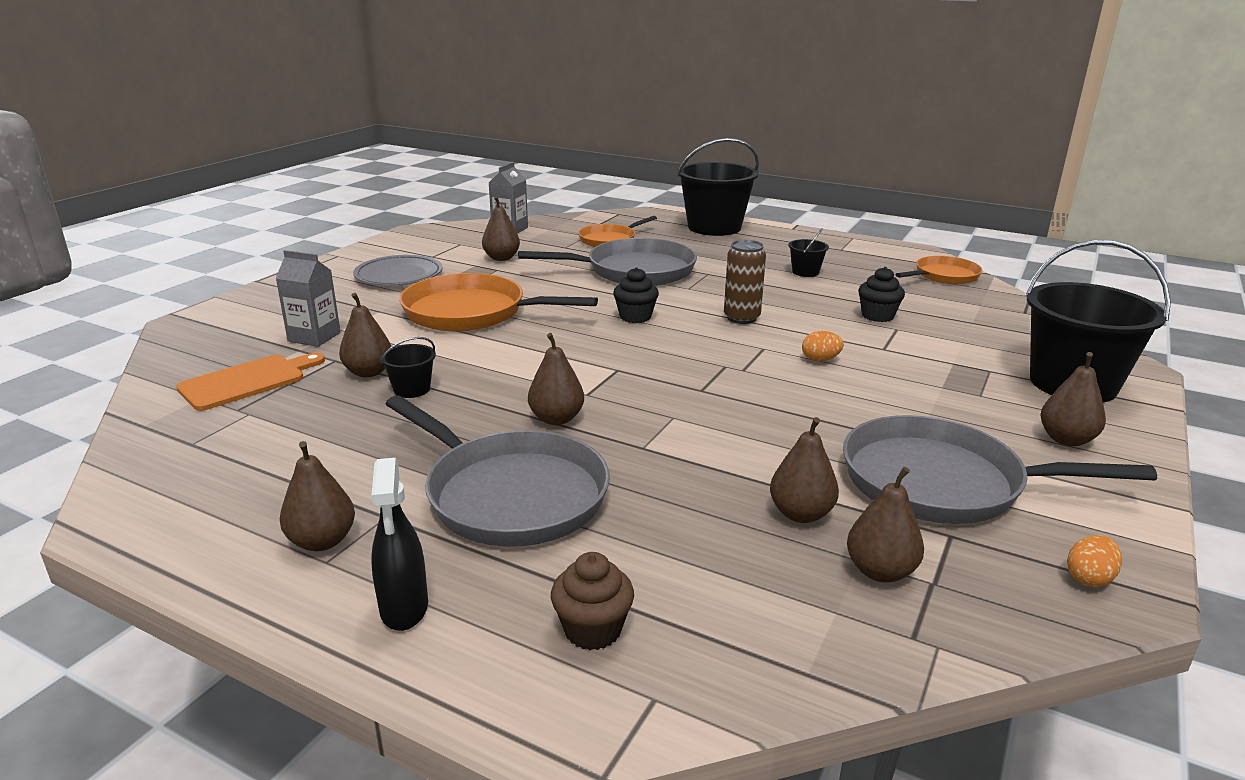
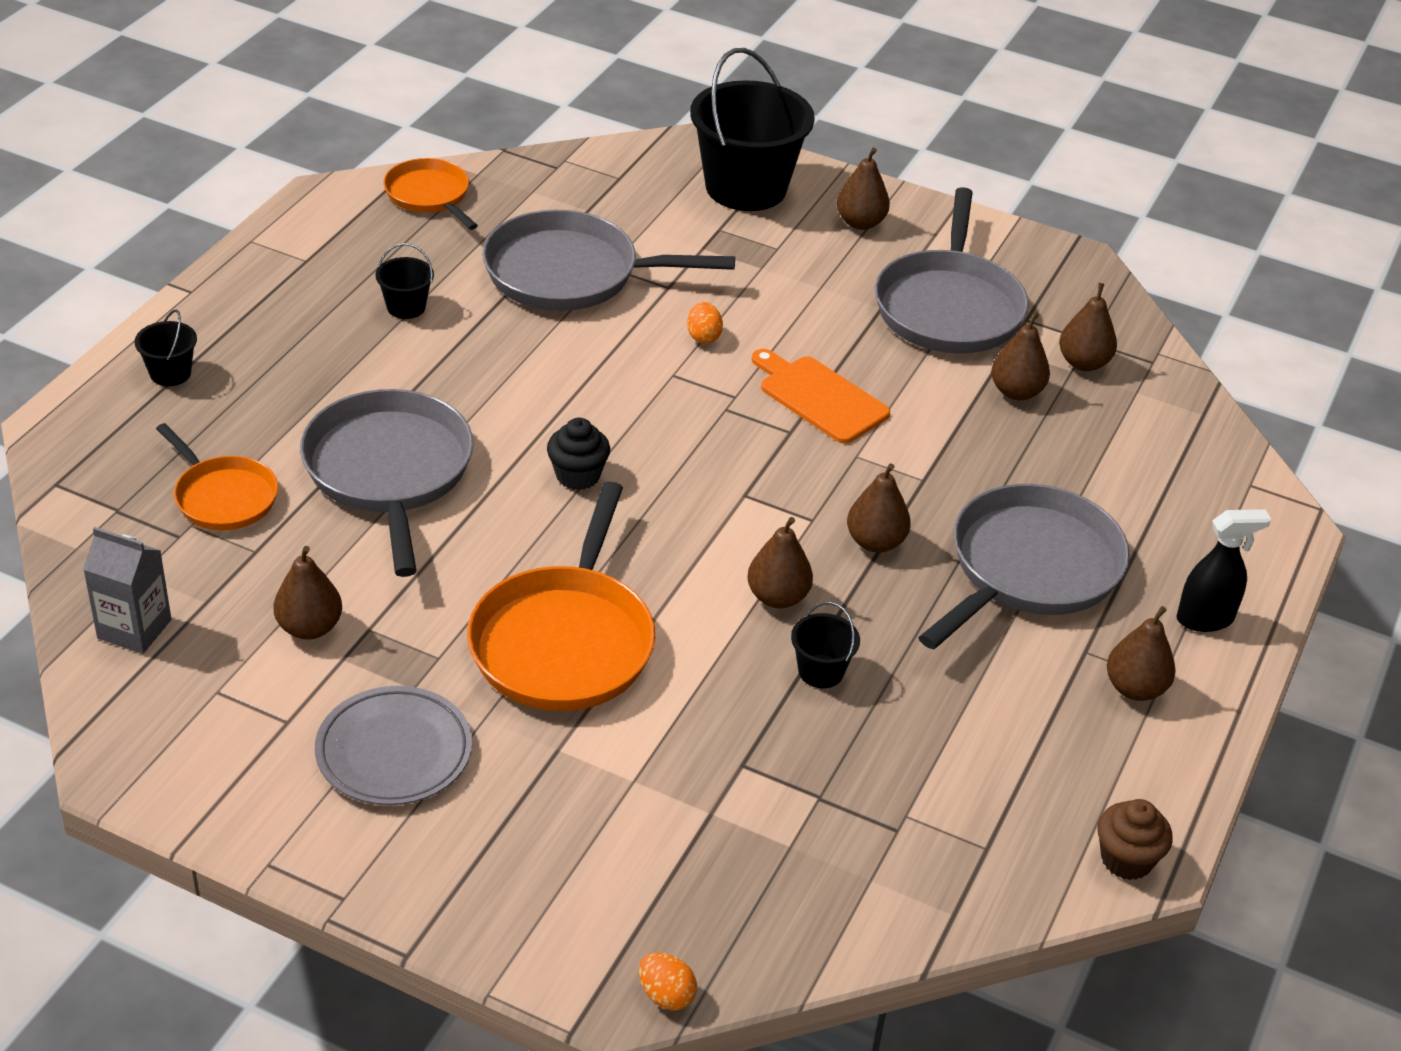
camera: 95 degrees left, 15 degrees up
(247, 381) = (819, 843): orange cutting board -> orange cutting board (819, 397)
(314, 337) = (664, 806): grey carton -> none
(368, 372) = (777, 721): brown pear -> brown pear (777, 597)
(592, 630) = (1195, 513): brown cupcake -> brown cupcake (1126, 859)
(714, 227) = (170, 373): black bucket -> black bucket, size x0.43
(741, 318) = (580, 382): brown can -> none
(877, 316) = (570, 273): black cupcake -> grey pan
(1089, 578) = (1064, 269): orange egg -> orange egg (666, 995)

